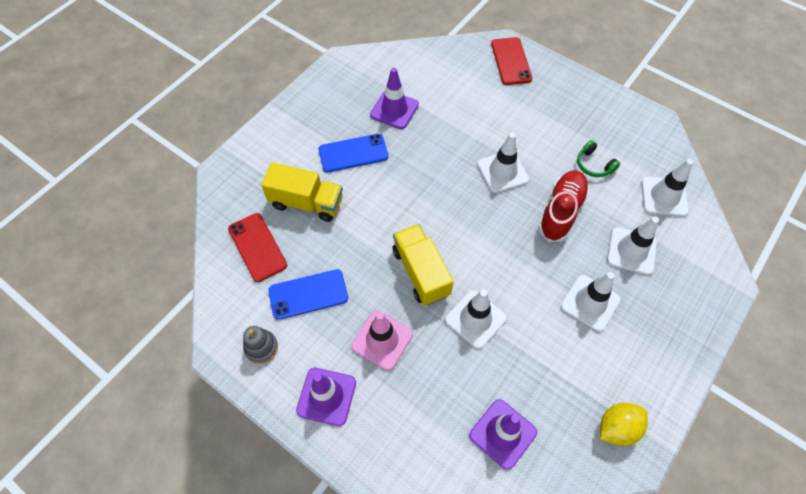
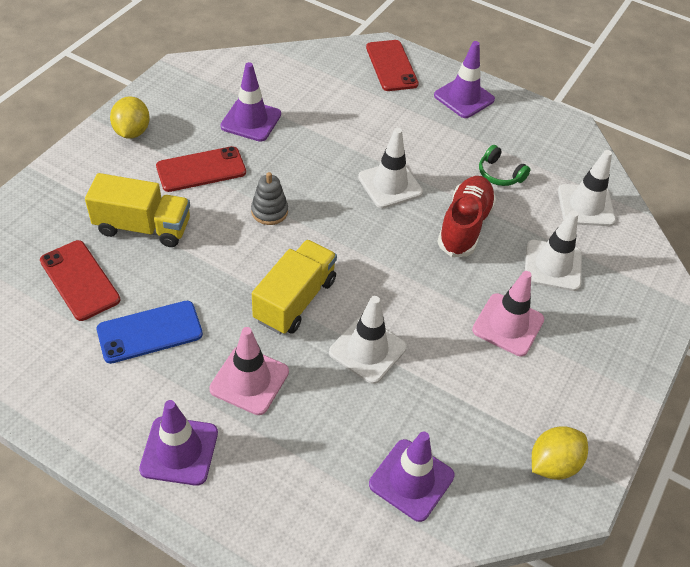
camera: 10 degrees left, 10 degrees down
(261, 347) = (89, 398): grey stacking toy -> grey stacking toy (269, 211)
(301, 118) = (132, 132): none -> yellow lemon
(353, 153) = (201, 169): blue phone -> red phone
(421, 272) = (295, 300): yellow truck -> yellow truck turned 60 degrees clockwise
(569, 92) = (464, 98): none -> purple traffic cone
(590, 303) = (508, 325): white traffic cone -> pink traffic cone

